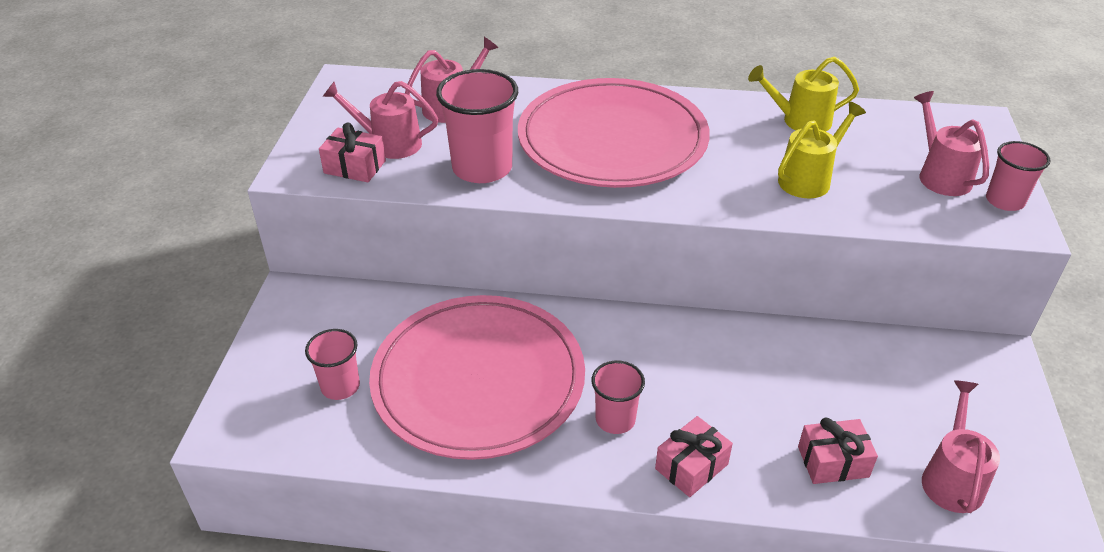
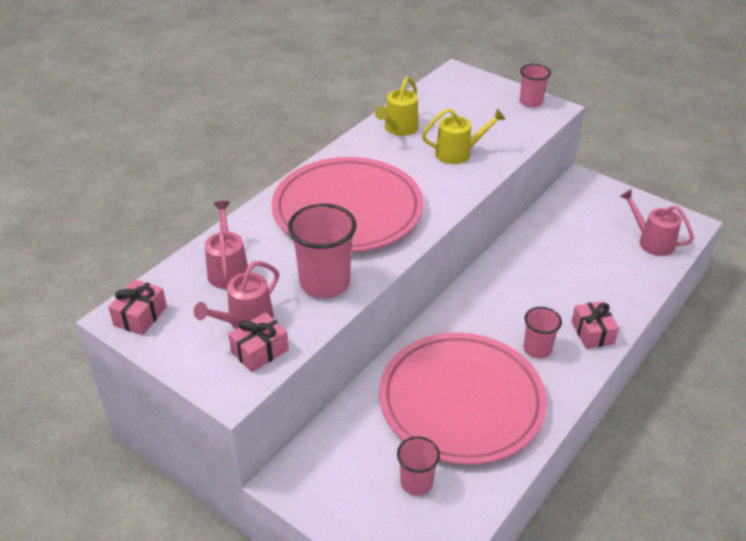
camera: 60 degrees left, 0 degrees up
(809, 179) = (458, 153): yellow watering can -> yellow watering can turned 90 degrees clockwise
(833, 462) = (619, 276): pink gift -> pink gift (140, 316)
(940, 175) = (493, 109): pink watering can -> none

